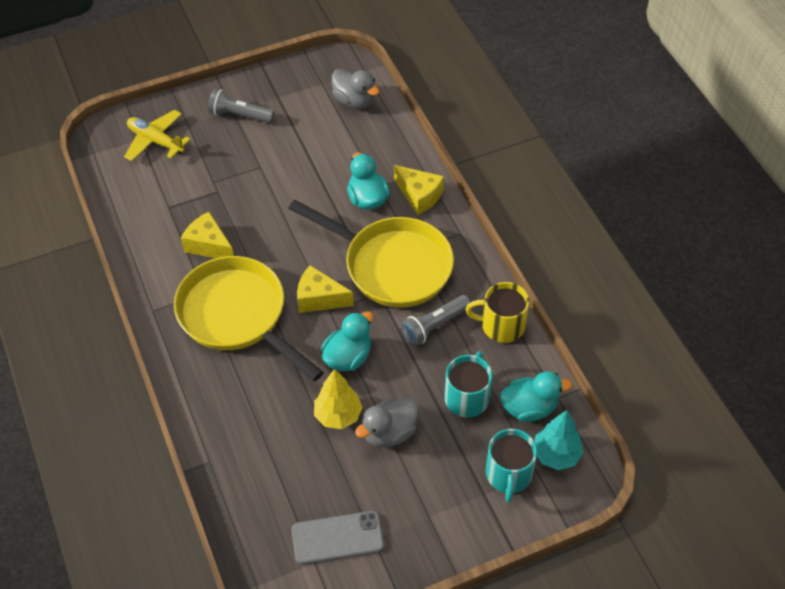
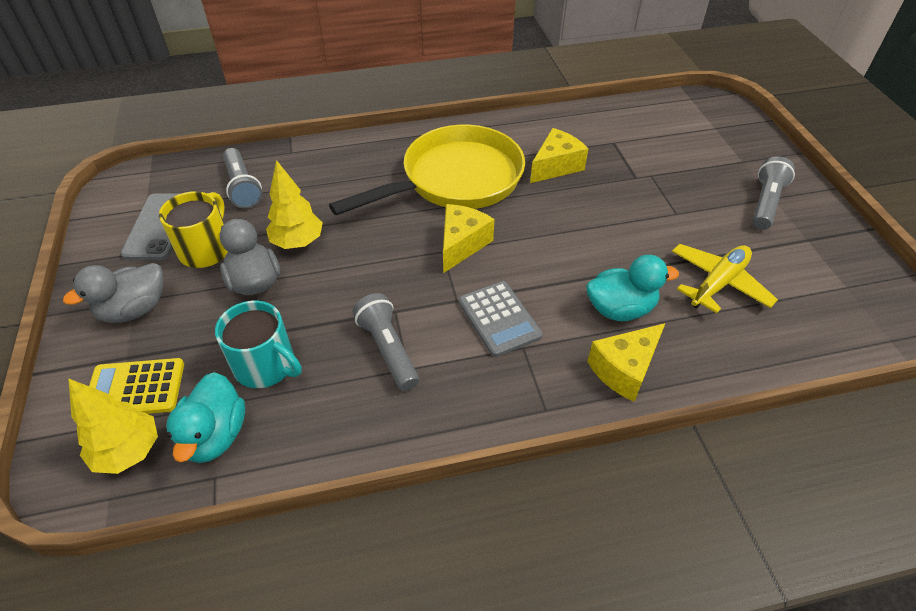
camera: 100 degrees right, 5 degrees down
(156, 141) = (712, 138): yellow plane -> yellow plane (718, 283)
(270, 486) = (242, 187): none -> grey flashlight
(348, 357) = (371, 259): turquoise duck -> none
(354, 101) = (817, 319): grey duck -> grey duck (134, 309)
(392, 265) = (499, 319): yellow pan -> grey calculator
(501, 325) = (363, 430): yellow mug -> yellow mug (206, 249)
(508, 474) = (135, 389): turquoise mug -> yellow calculator
(556, 455) = (129, 452): turquoise tree -> yellow tree

